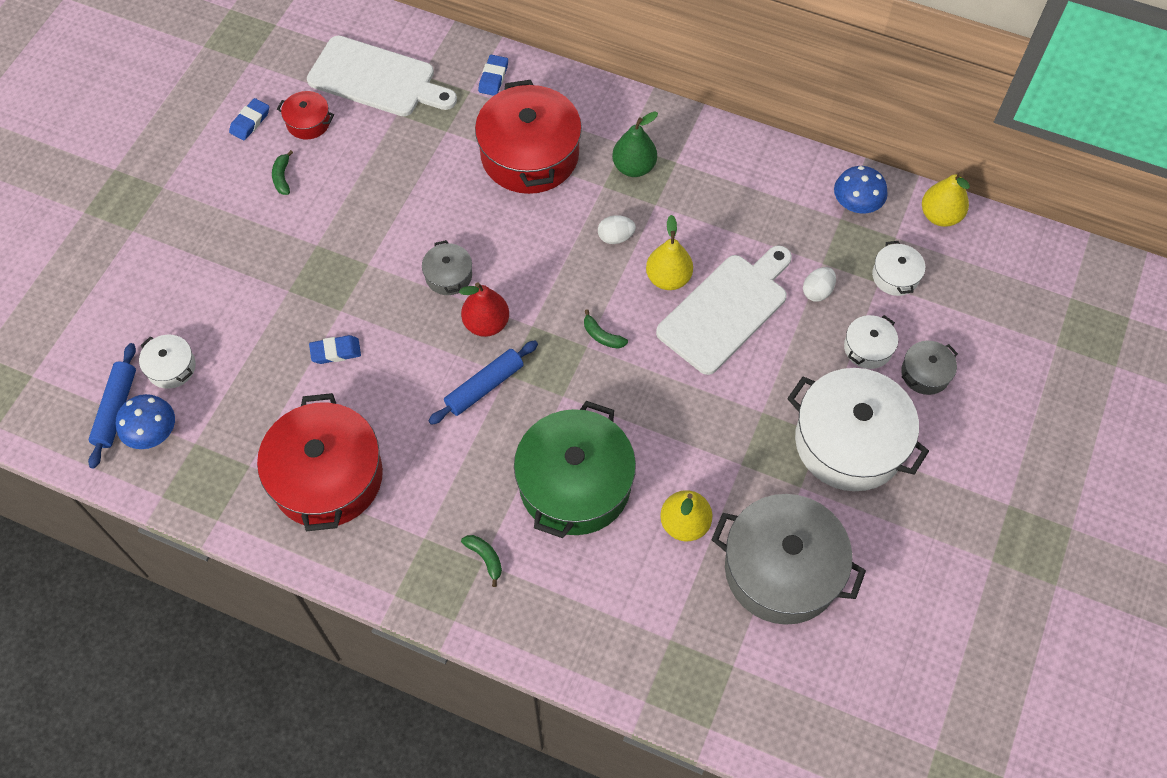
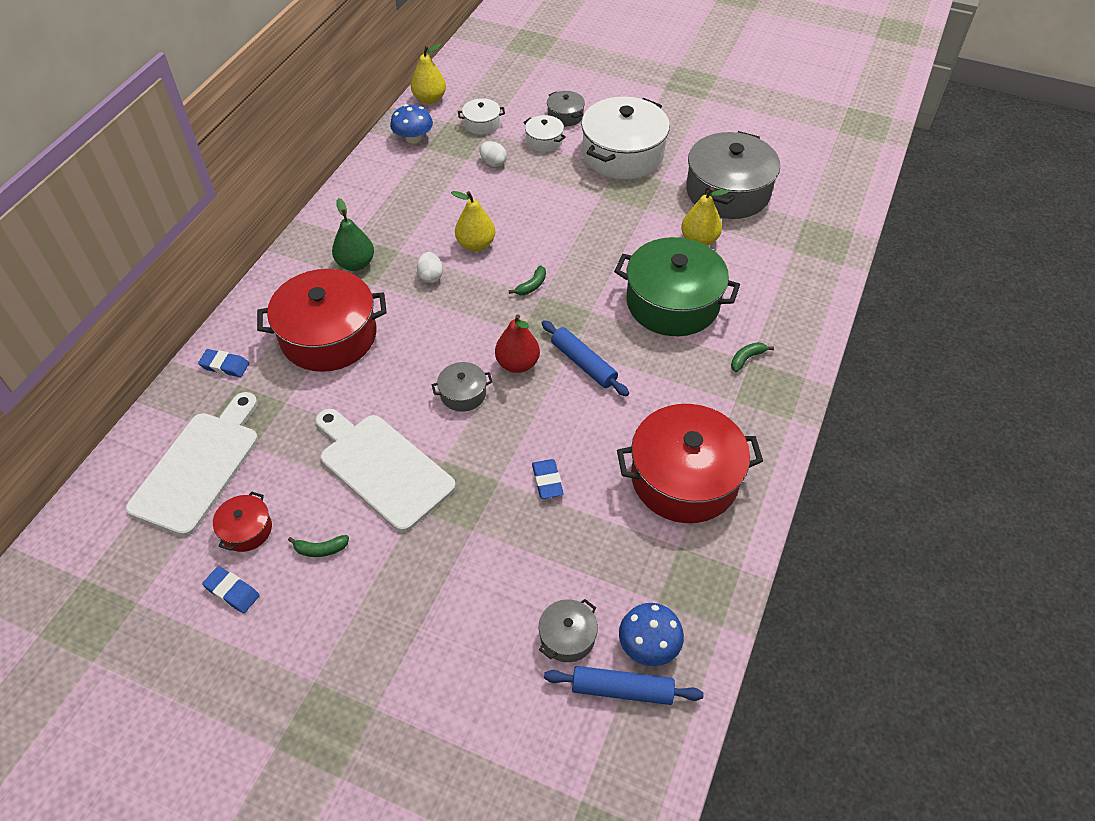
camera: 90 degrees left, 10 degrees down
(171, 367) = (567, 636): white pot -> grey pot
(726, 310) = (508, 212): white cutting board -> white cutting board (383, 468)

